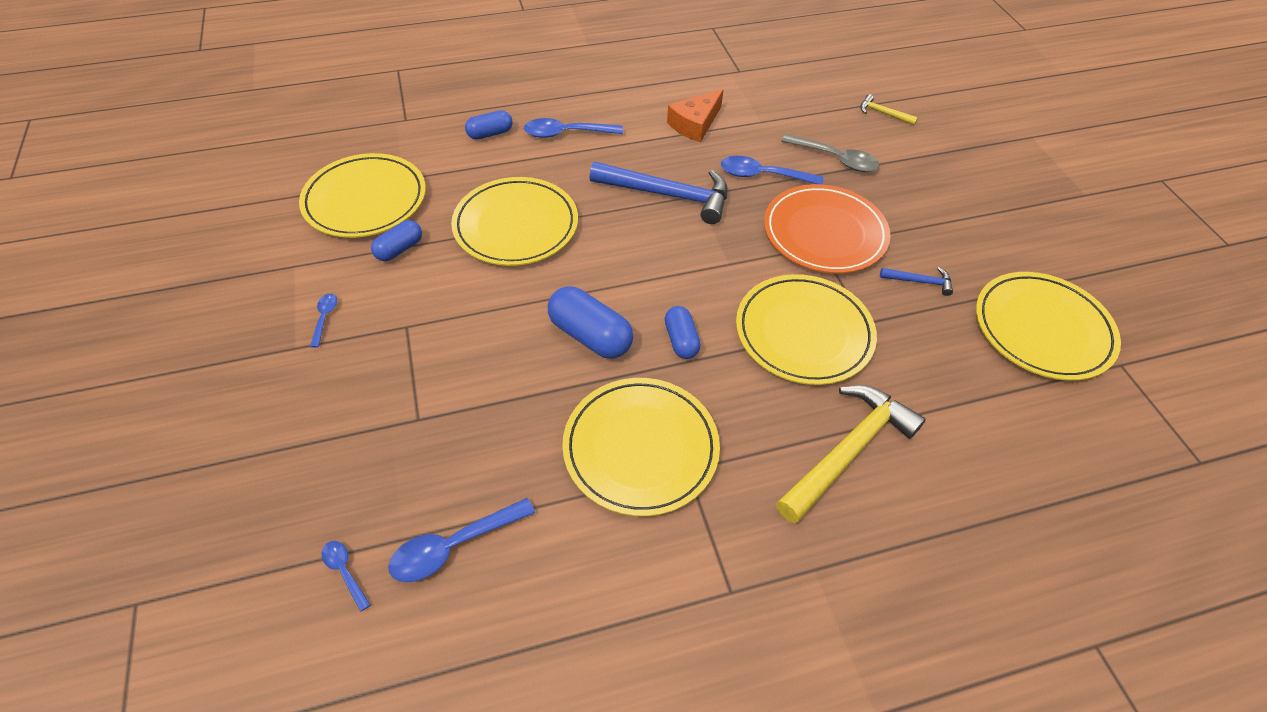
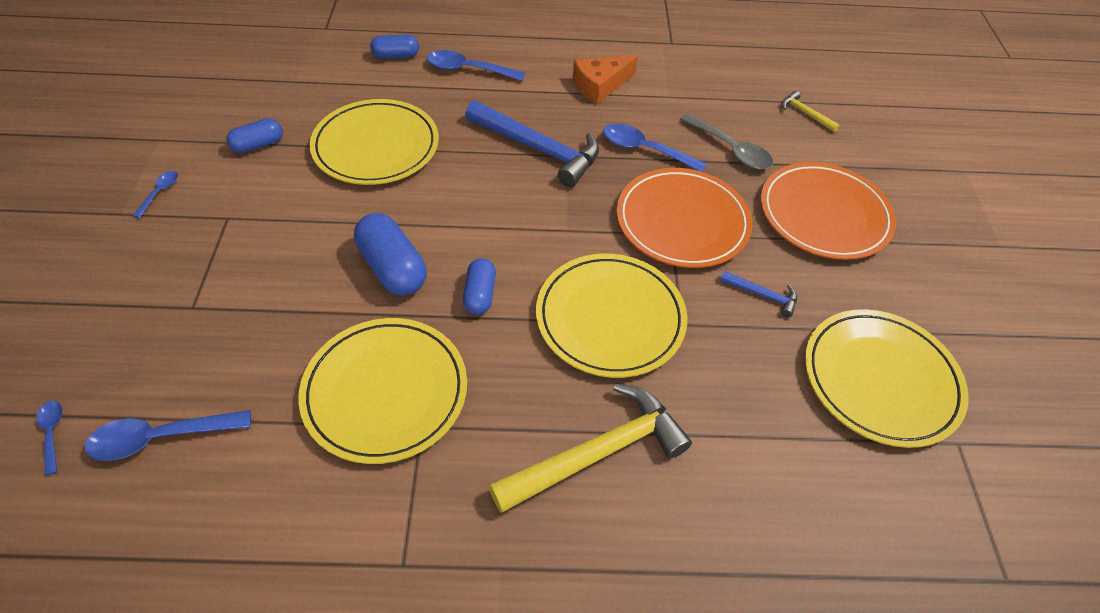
camera: 15 degrees right, 0 degrees up
(365, 200) = (251, 93): yellow plate -> none
(938, 200) = (824, 214): none -> orange plate

